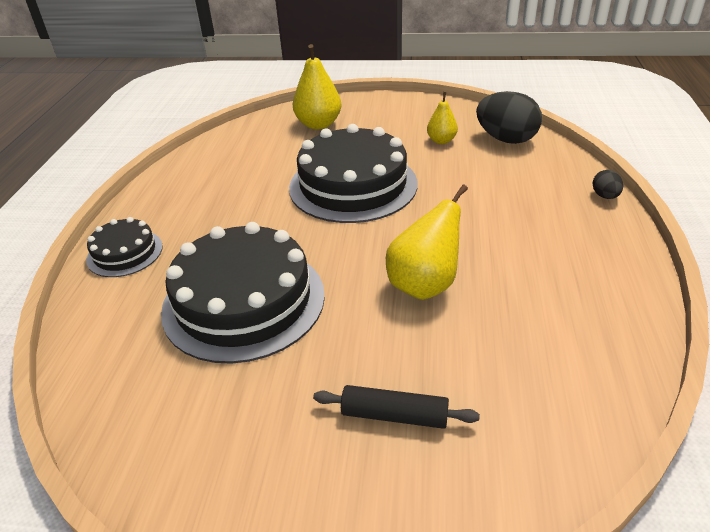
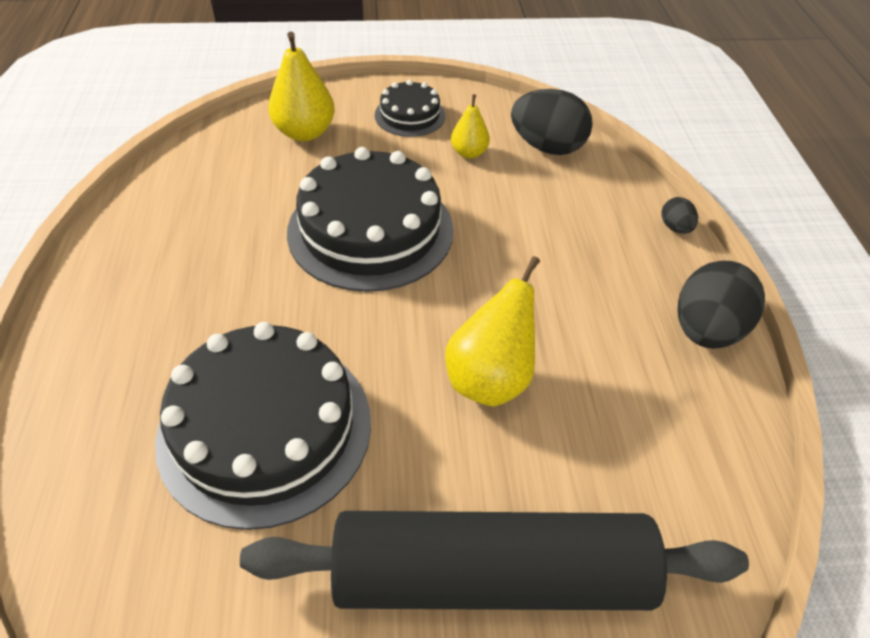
camera: 15 degrees left, 10 degrees up
(125, 253) = (79, 366): black cake -> black cake (410, 115)
(394, 415) = (491, 577): black rolling pin -> black rolling pin, size x2.41
(618, 267) = (706, 330): none -> black egg

